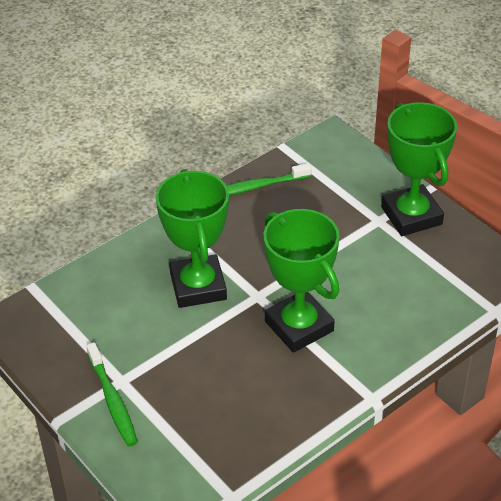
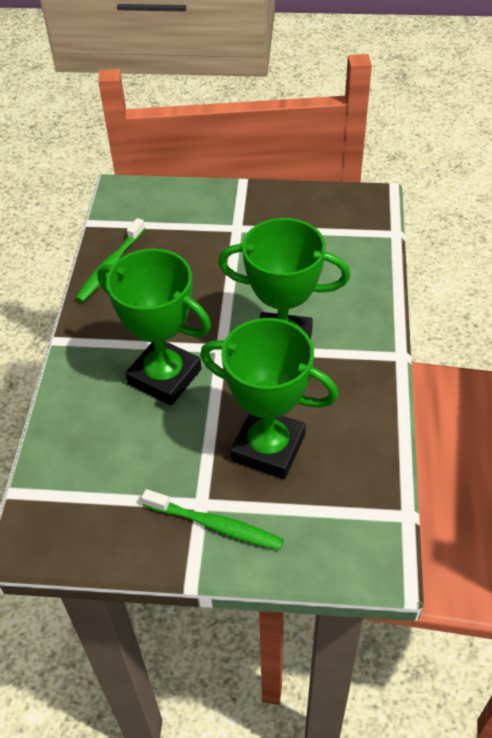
camera: 45 degrees left, 5 degrees up
(411, 215) = (255, 208): green trophy -> green trophy (268, 447)

